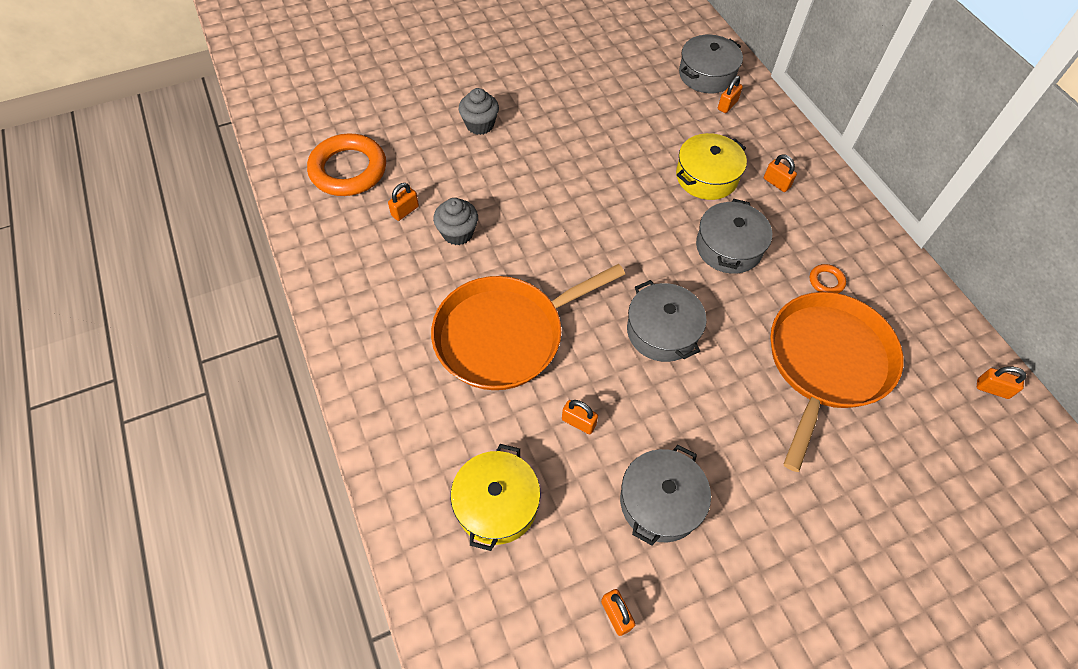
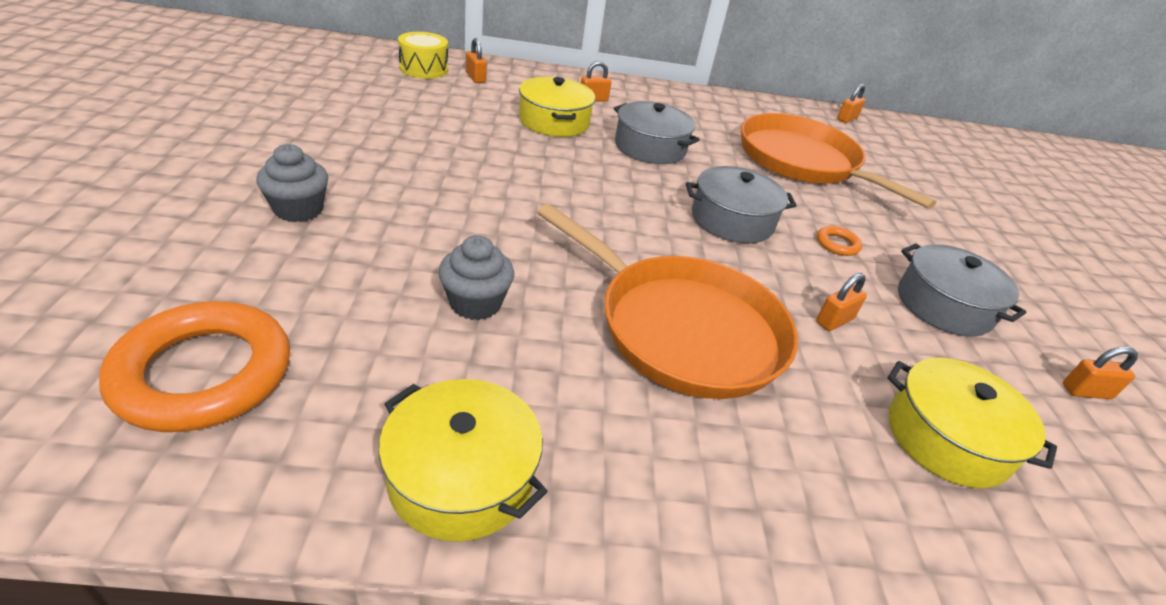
camera: 70 degrees left, 20 degrees down
(342, 282) = (461, 477): none -> yellow pot
(405, 211) = (379, 339): orange padlock -> none
(504, 335) = (682, 329): orange pan -> orange pan turned 45 degrees counterclockwise
(706, 75) = (424, 69): grey pot -> yellow drum
(826, 281) = (717, 127): orange ring -> orange ring (837, 244)

